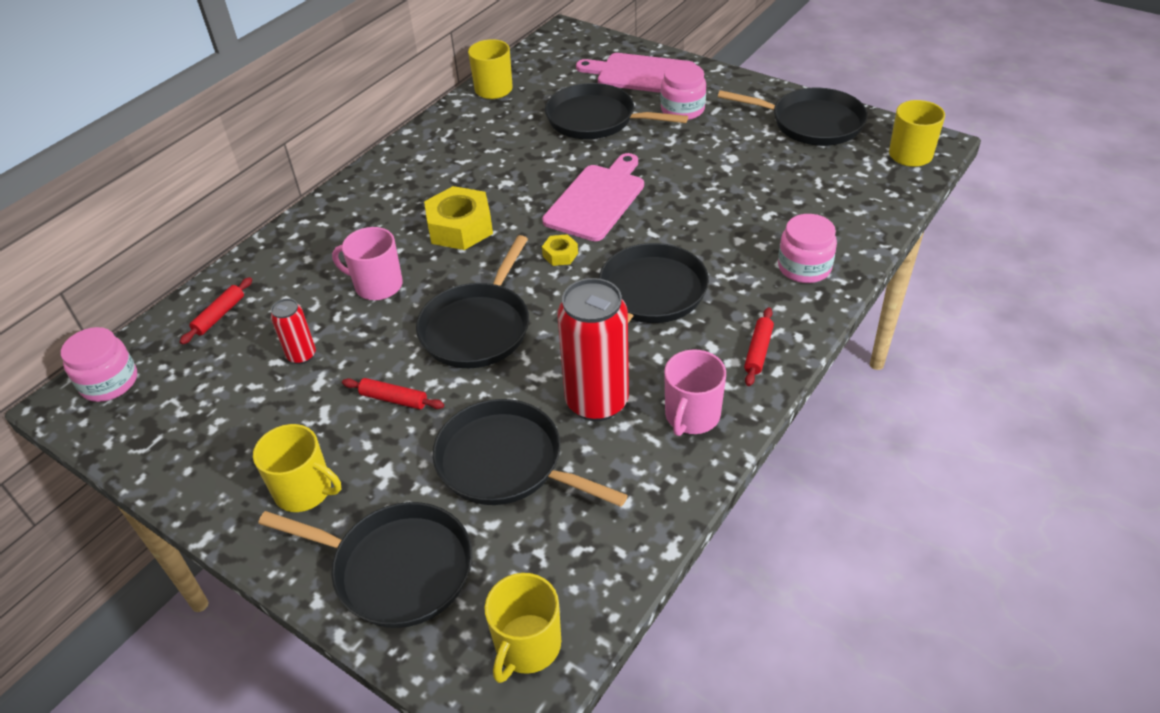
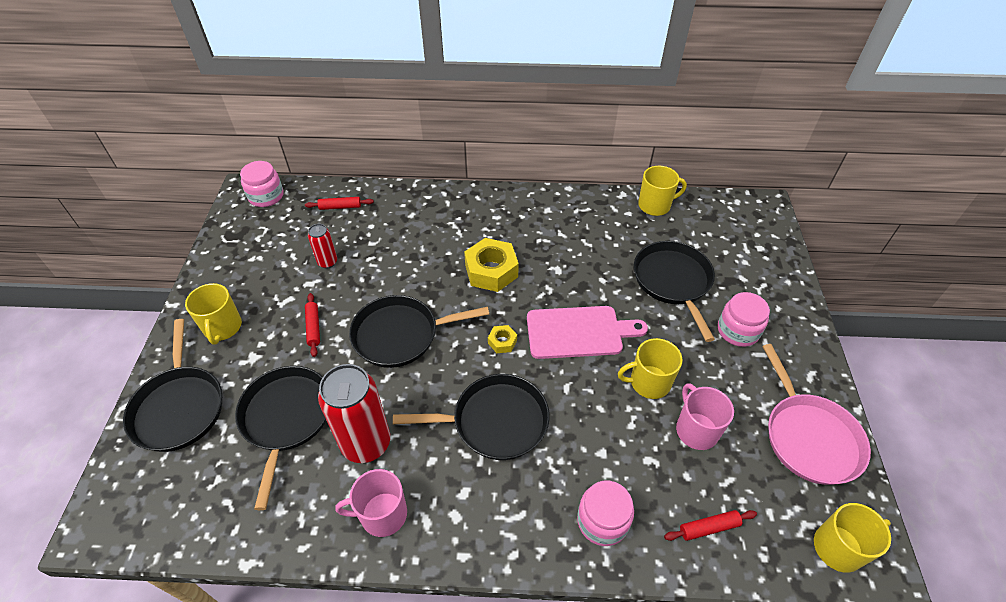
camera: 55 degrees right, 5 degrees up
(377, 285) = (408, 261): pink mug -> pink mug (696, 430)
(527, 646) = (140, 513): yellow mug -> yellow mug (649, 382)
(641, 74) = (758, 280): pink cutting board -> none
(758, 351) = (477, 530): red rolling pin -> red rolling pin (709, 527)
(812, 123) = (809, 437): black pan -> pink pan

